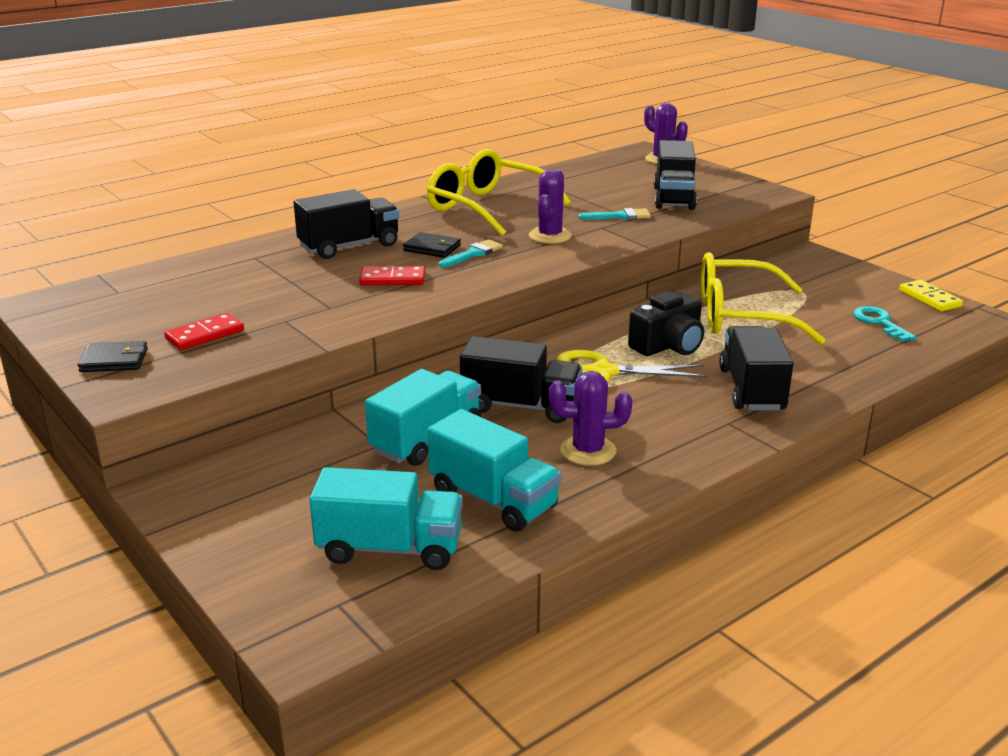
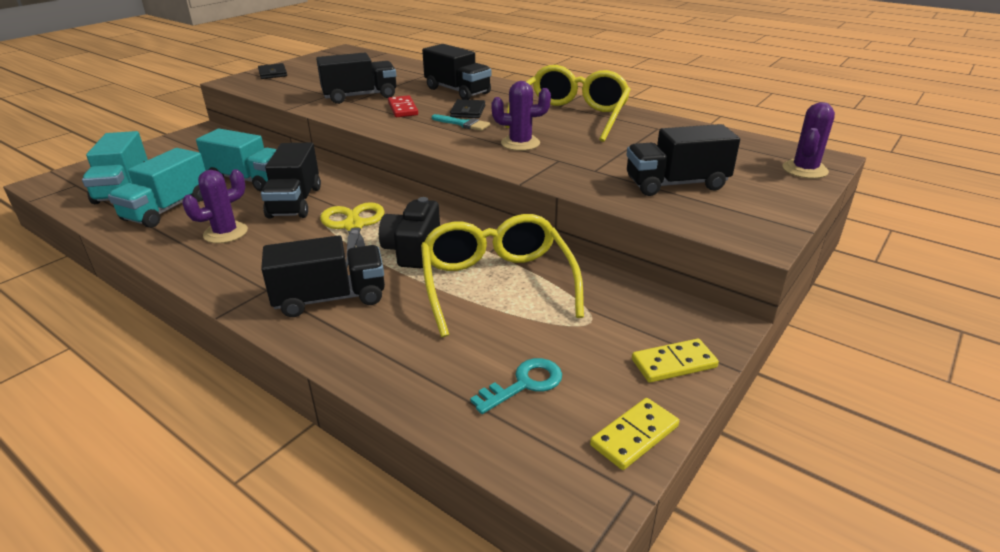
camera: 75 degrees right, 5 degrees up
(205, 335) = (305, 83): red domino -> none
(314, 300) = (360, 96): none -> black truck
(588, 451) = (225, 233): purple cactus -> purple cactus turned 60 degrees clockwise
(620, 216) = (595, 164): turquoise brush -> none
(668, 346) = (413, 250): black camera -> black camera turned 60 degrees clockwise
(855, 275) = (674, 363): none -> yellow domino

